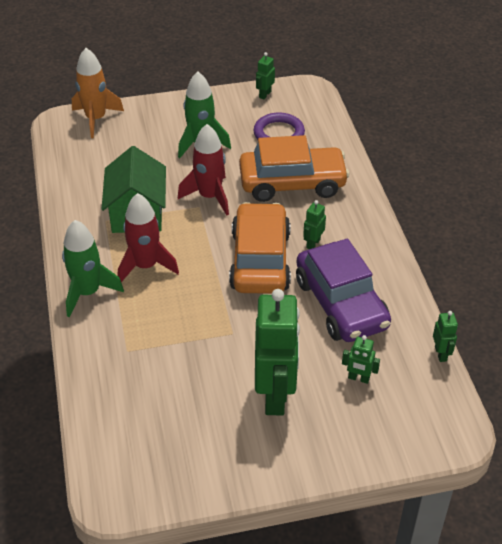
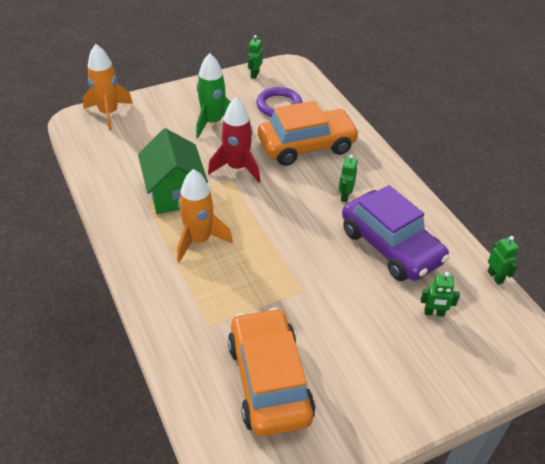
camera: 15 degrees left, 0 degrees up
(88, 292) = (151, 275): green rocket -> none
(145, 266) = (199, 240): red rocket -> orange rocket
(260, 260) = (304, 218): orange car -> orange car (269, 380)
(275, 395) = (365, 344): green robot -> none

